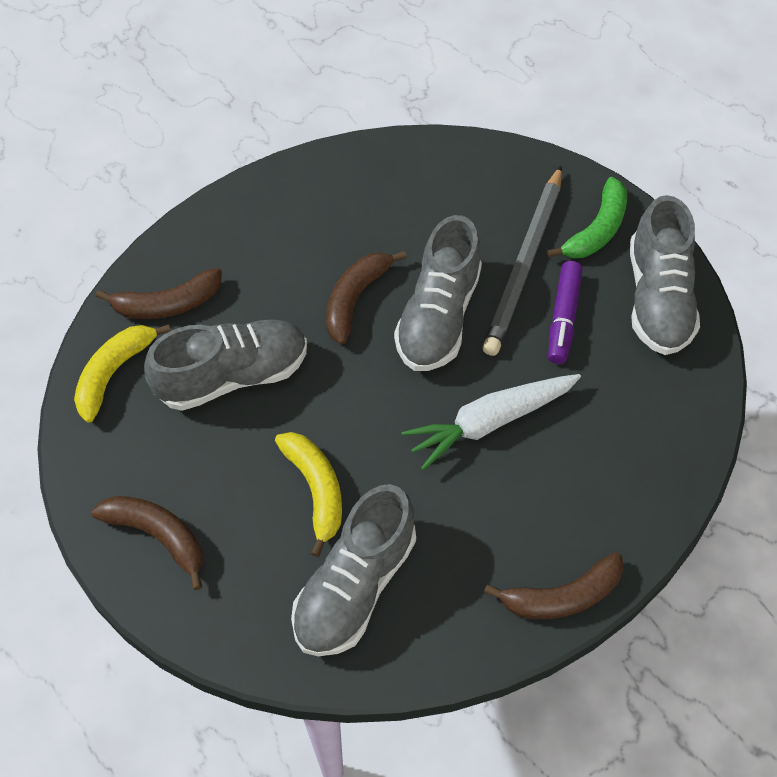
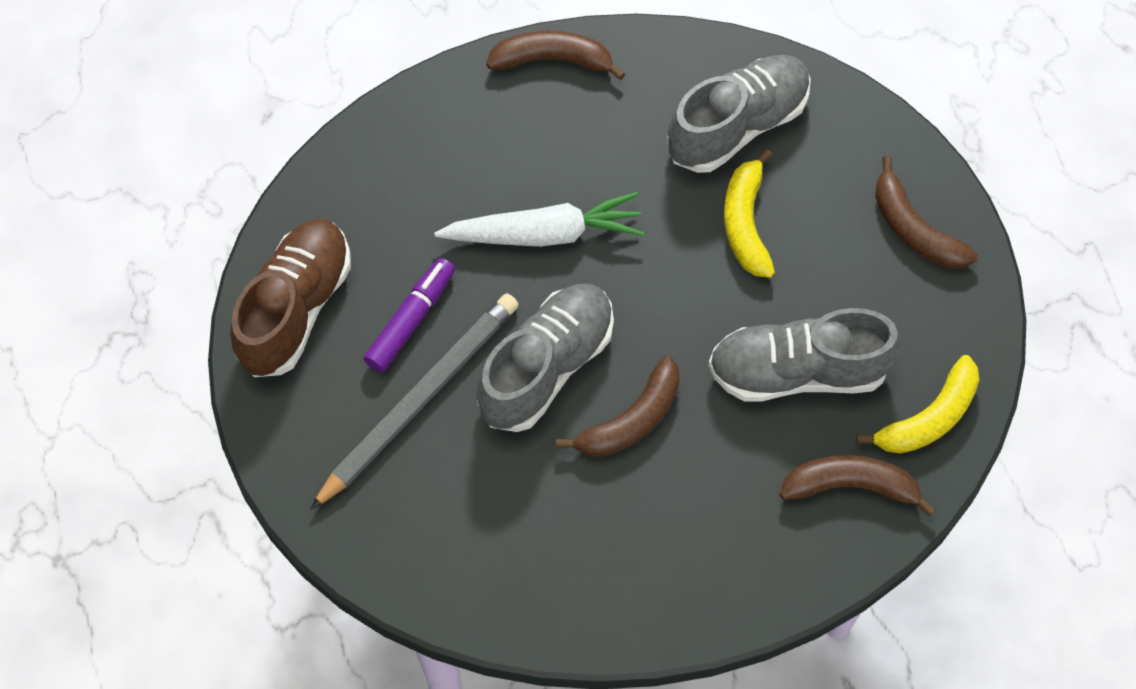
camera: 160 degrees left, 5 degrees up
(596, 230) = (314, 415): green banana -> none
(657, 298) = (296, 308): grey shoe -> brown shoe

